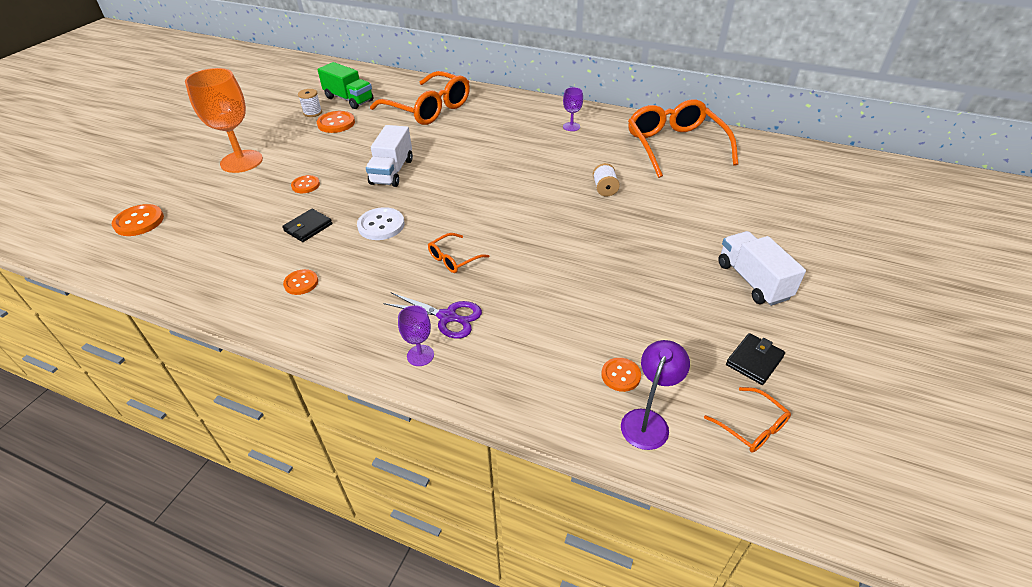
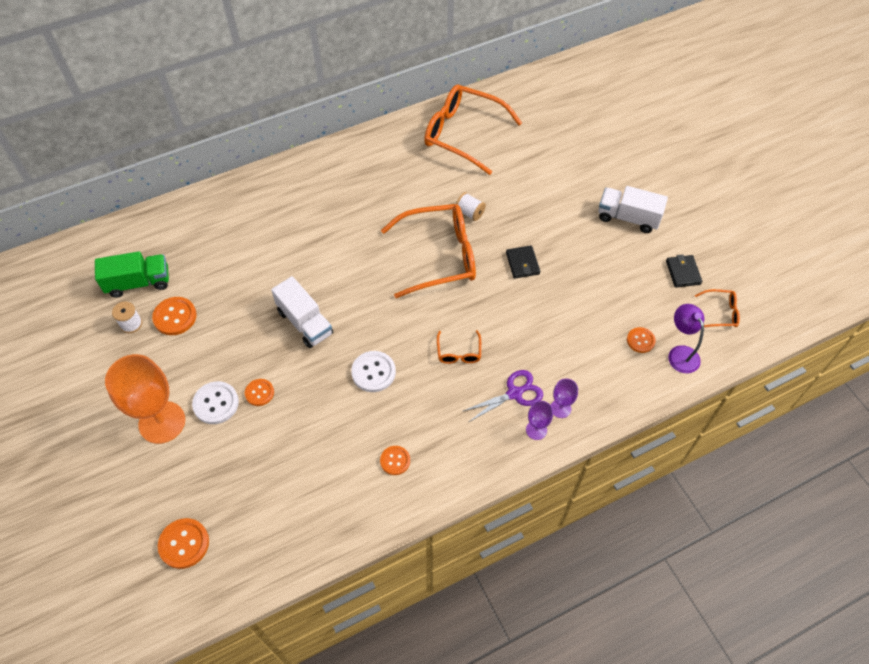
camera: 50 degrees left, 15 degrees up
(278, 173) = (216, 403): none -> white button
(308, 227) = (326, 421): black wallet -> black wallet (522, 263)
(429, 109) = (231, 237): orange glasses -> orange glasses (440, 256)
(571, 126) = (370, 169): purple goblet -> purple goblet (560, 408)

